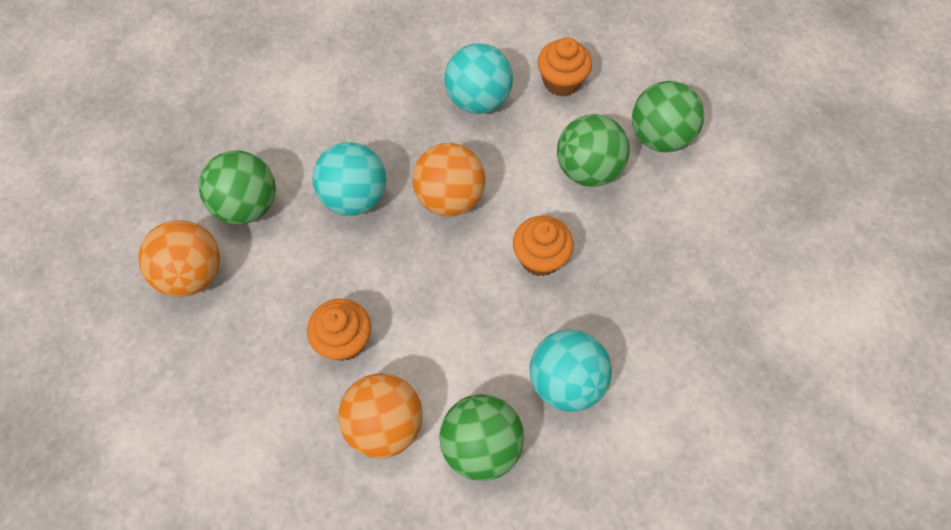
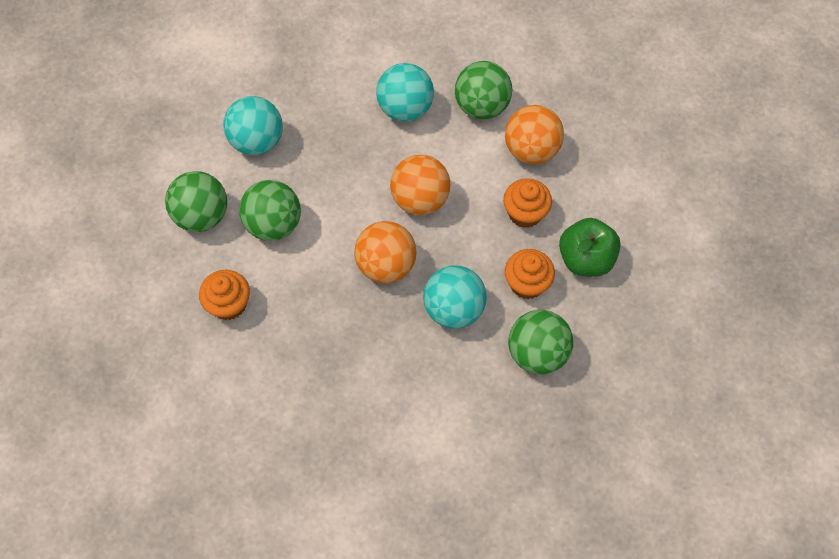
camera: 145 degrees left, 0 degrees up
(192, 274) = (605, 323): orange ball -> orange ball (420, 199)
(247, 329) = (585, 259): none -> green apple
(478, 99) = (303, 330): turquoise ball -> turquoise ball (257, 141)
(540, 258) = (359, 186): orange cupcake -> orange cupcake (527, 283)

